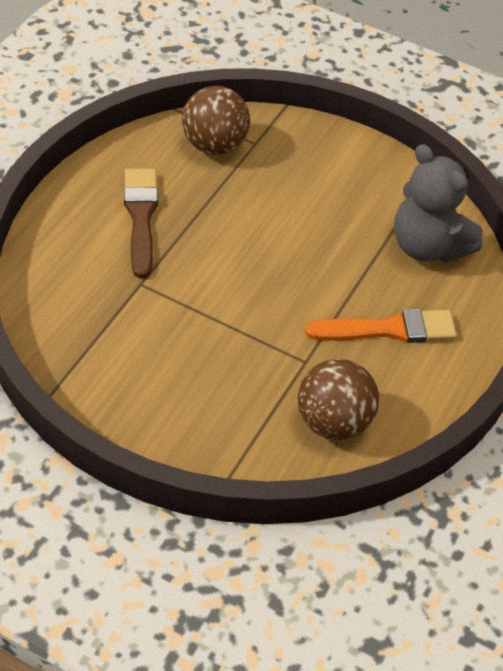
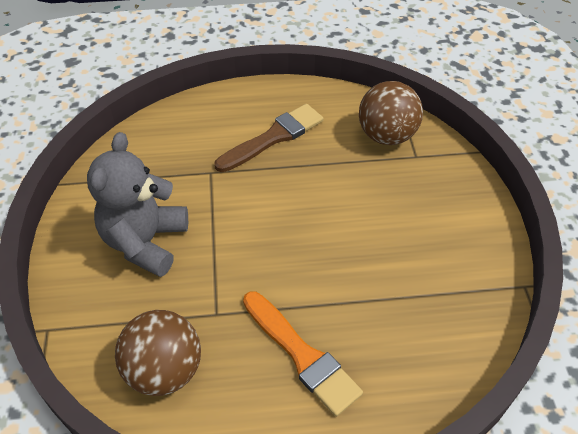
camera: 60 degrees right, 0 degrees up
(428, 246) = (428, 332): grey teddy bear -> grey teddy bear (145, 242)

